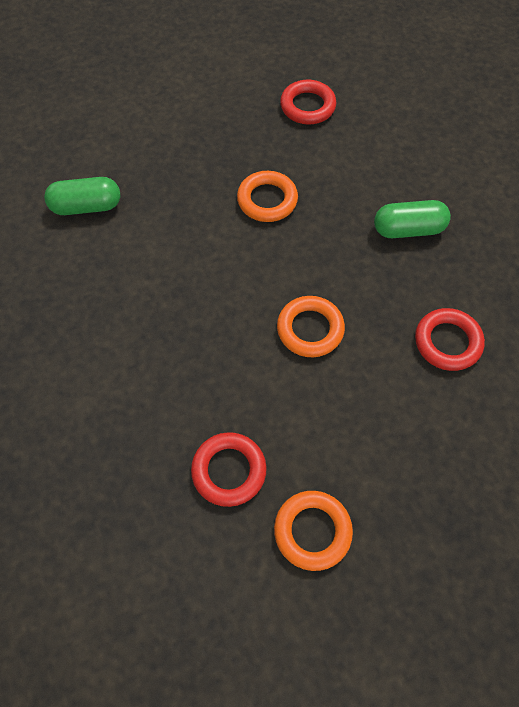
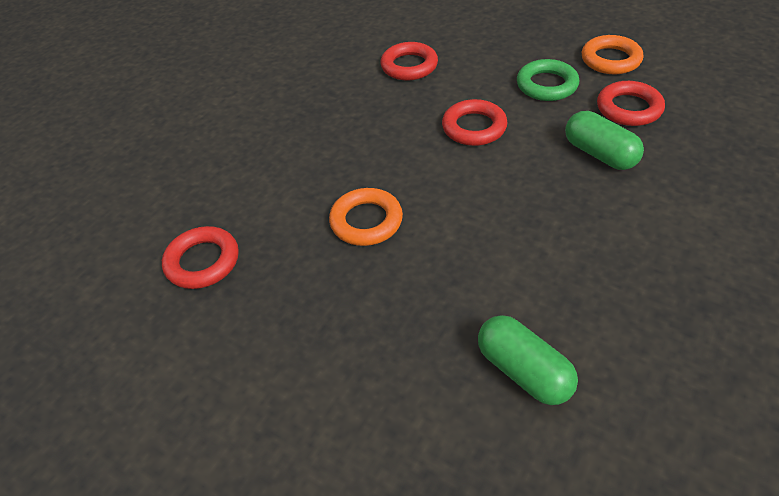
camera: 120 degrees left, 15 degrees down
(310, 329) = (474, 127): orange ring -> red ring
(320, 433) = (546, 85): none -> green ring
(408, 229) = (320, 123): green capsule -> green capsule (599, 154)

